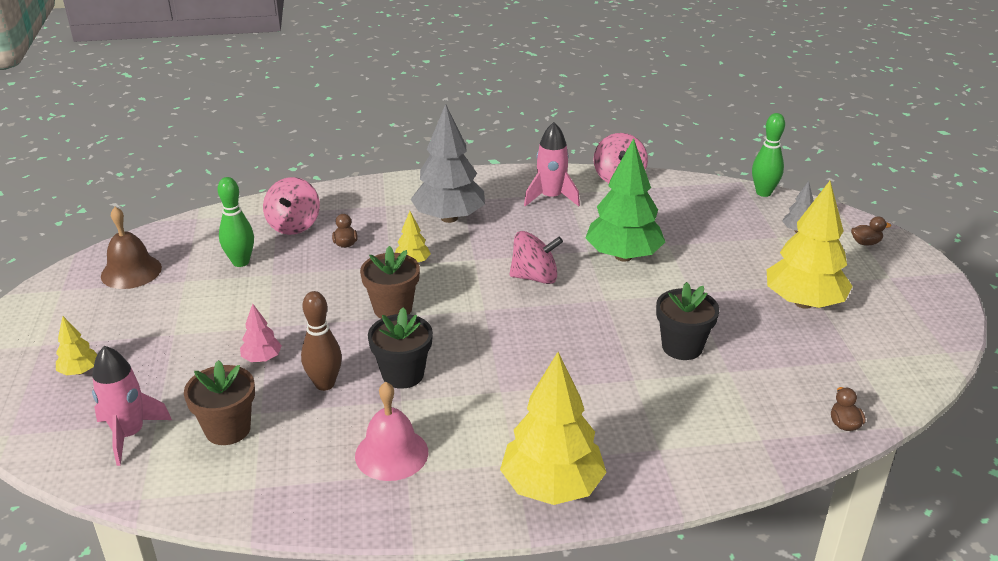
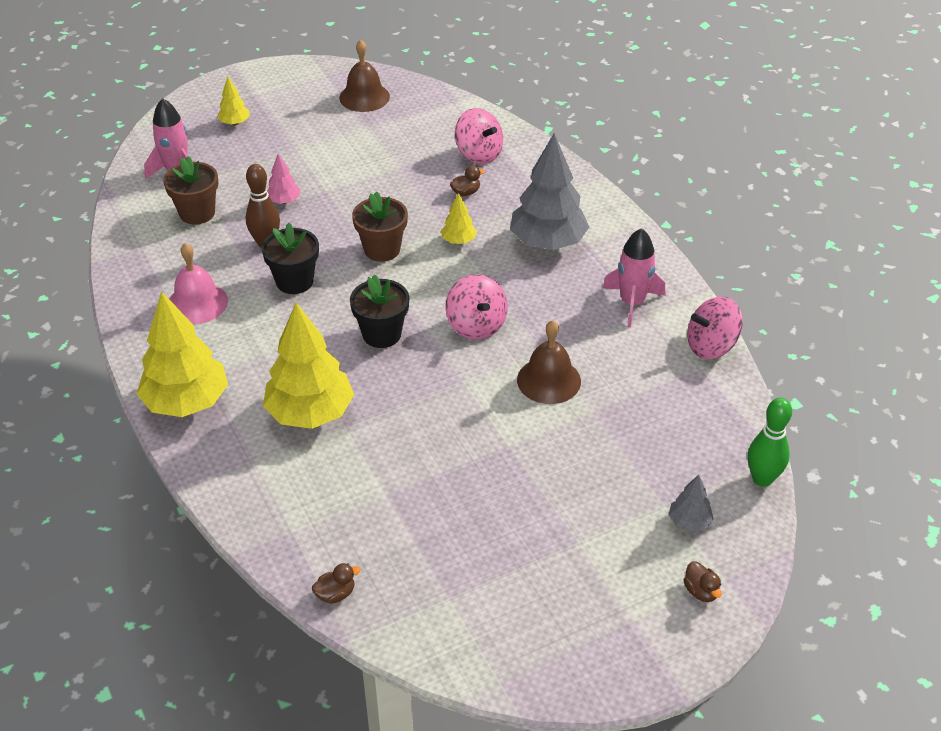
camera: 70 degrees right, 10 degrees up
(241, 262) = (406, 145): green bowling pin -> none
(294, 225) = (479, 154): pink spinning top -> pink spinning top turned 120 degrees counterclockwise
(623, 256) = (549, 380): green tree -> brown bell
(682, 347) = (410, 452): black flower pot -> black flower pot (382, 334)
(803, 303) = (536, 541): yellow tree -> yellow tree (310, 413)

